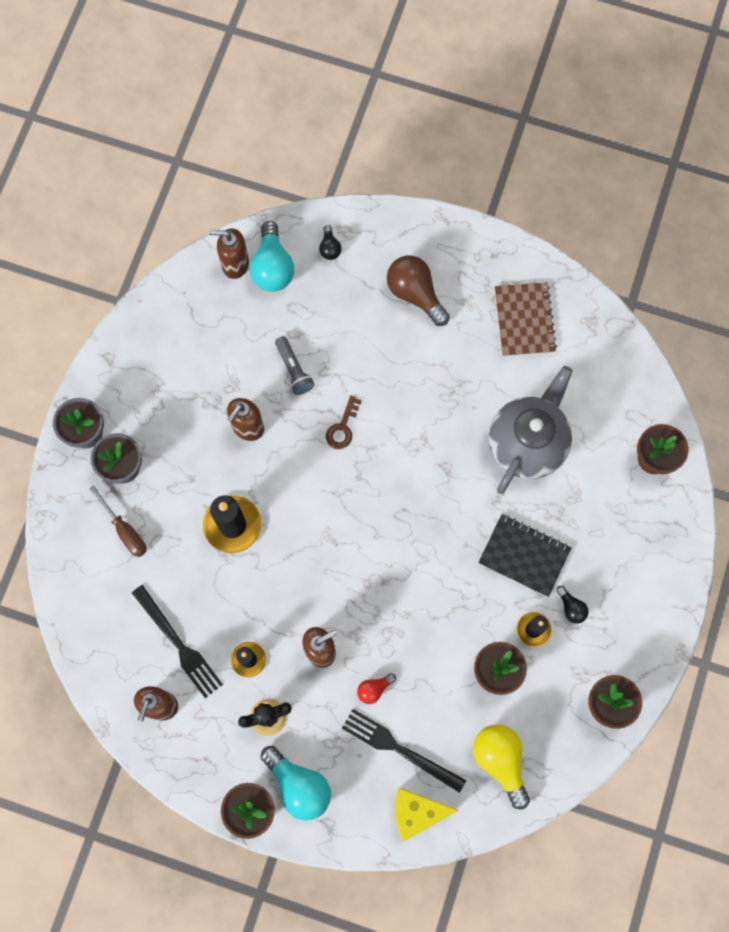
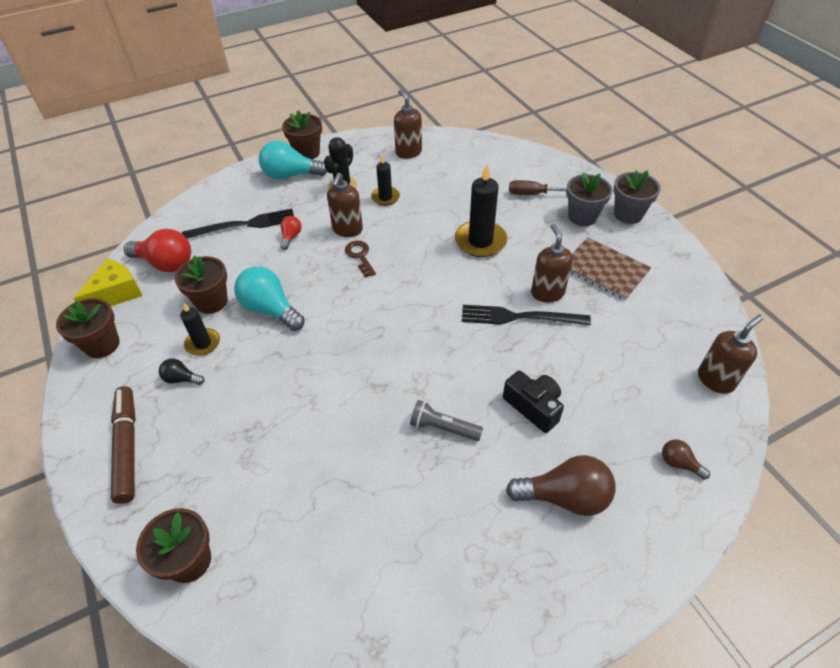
camera: 135 degrees right, 25 degrees down
(178, 644) = (433, 176): black fork -> black fork (519, 317)
(272, 267) = (690, 404): turquoise light bulb -> turquoise light bulb (270, 309)
(294, 370) = (570, 351): grey flashlight -> grey flashlight (443, 428)
(330, 248) = (679, 463): black light bulb -> brown light bulb
(343, 427) = (487, 346): brown key -> brown key (360, 256)
(366, 358) = (533, 407): none -> black camera
(417, 812) = (203, 209): yellow cheese -> yellow cheese (116, 293)
(500, 761) = (166, 263): yellow light bulb -> red light bulb
(524, 320) = (443, 575): brown notebook -> brown notebook (604, 270)
(524, 556) = (253, 381): black notebook -> none
(527, 443) = (329, 463): grey teapot -> none
(643, 579) = (127, 447): none -> brown marker

